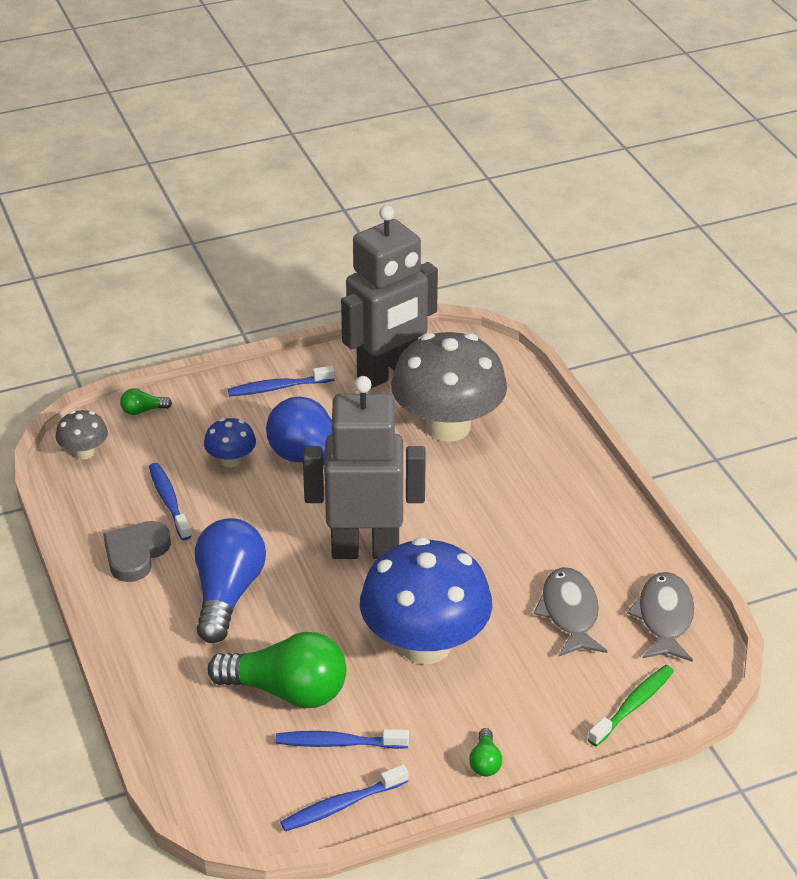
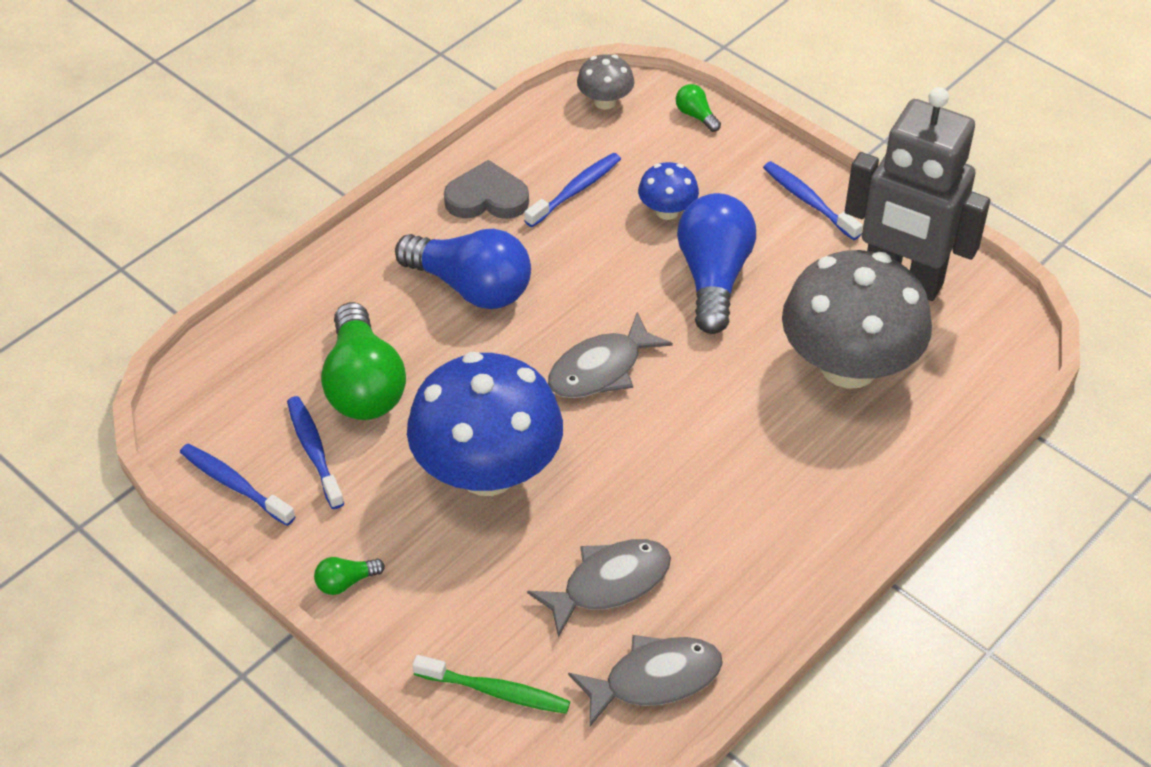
camera: 65 degrees right, 10 degrees up
(227, 594) = (471, 287): blue light bulb -> blue light bulb turned 45 degrees clockwise
(365, 549) = (601, 369): grey robot -> grey fish

